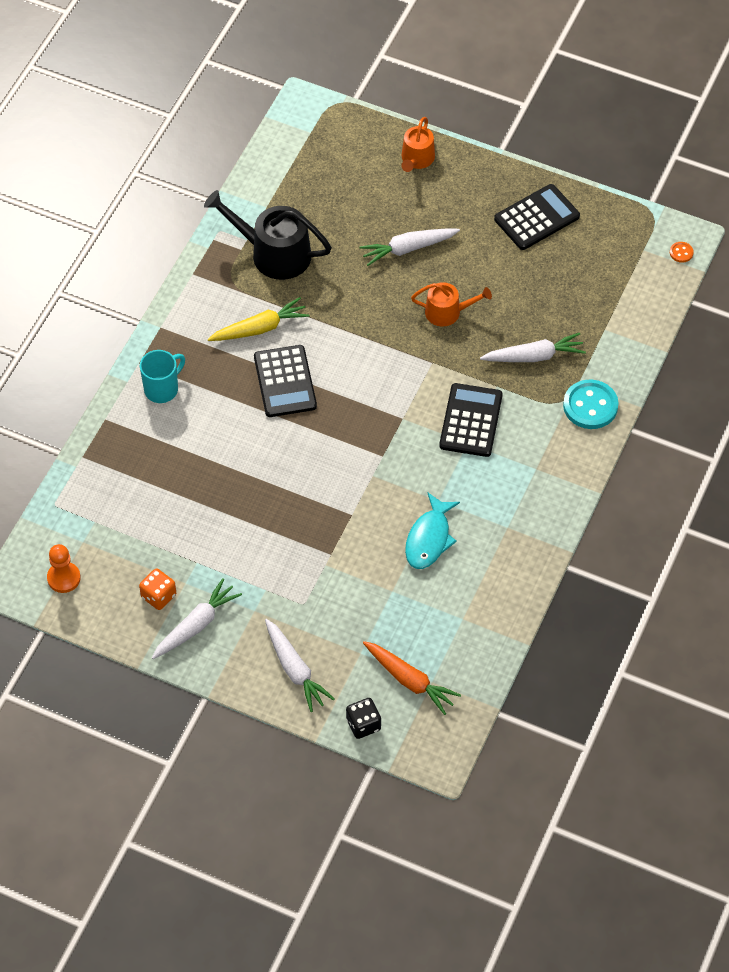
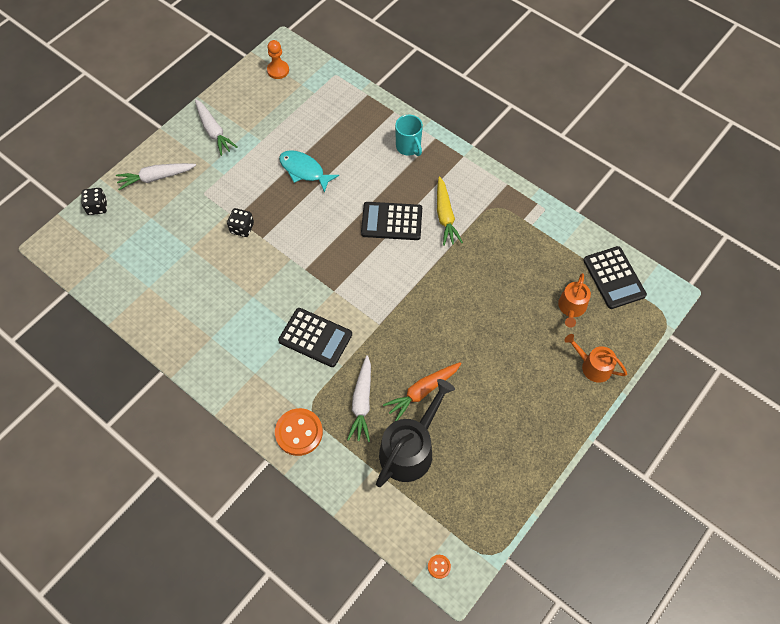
camera: 105 degrees right, 5 degrees up
(158, 596) = (244, 115): orange dice -> none
(273, 253) = (514, 239): black watering can -> black watering can (410, 449)
(344, 541) = (242, 228): none -> black dice
(408, 249) = (497, 335): white carrot -> none
(409, 680) = (116, 242): orange carrot -> orange carrot (422, 391)
(429, 538) = (222, 282): turquoise fish -> turquoise fish (304, 171)
(447, 312) = (425, 348): orange watering can -> orange watering can (571, 308)
(537, 218) = (508, 447): black calculator -> black calculator (614, 278)
(590, 406) = (299, 432): turquoise button -> orange button

